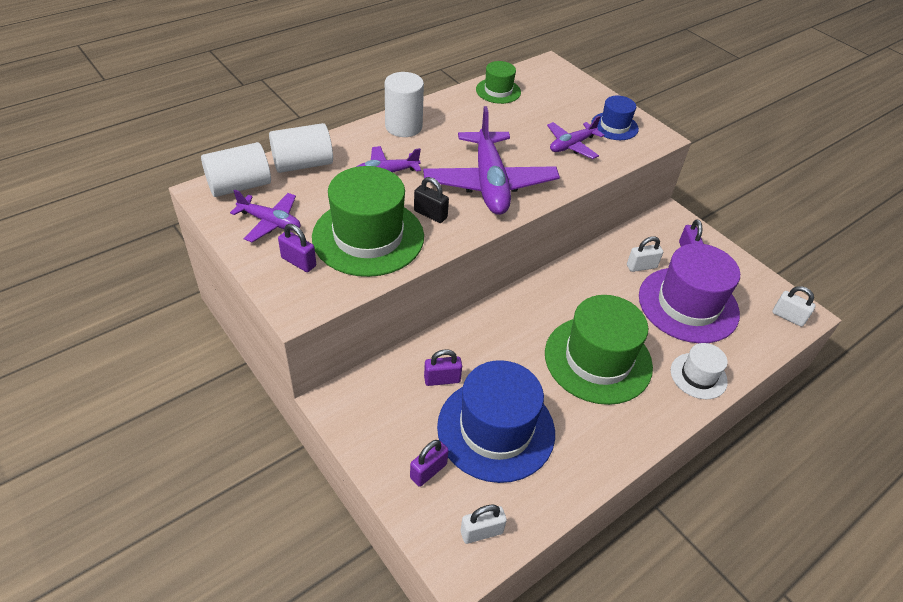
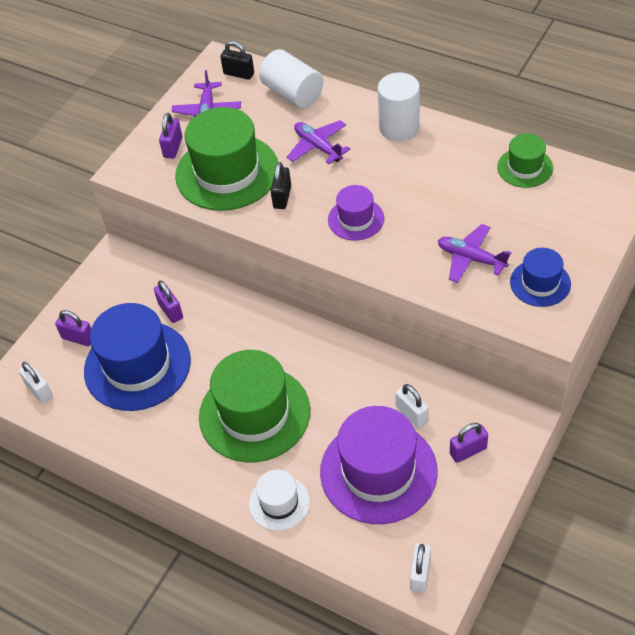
camera: 75 degrees right, 5 degrees up
(239, 186) = (239, 74): white cylinder -> black padlock
(489, 183) = (356, 219): purple plane -> purple hat

